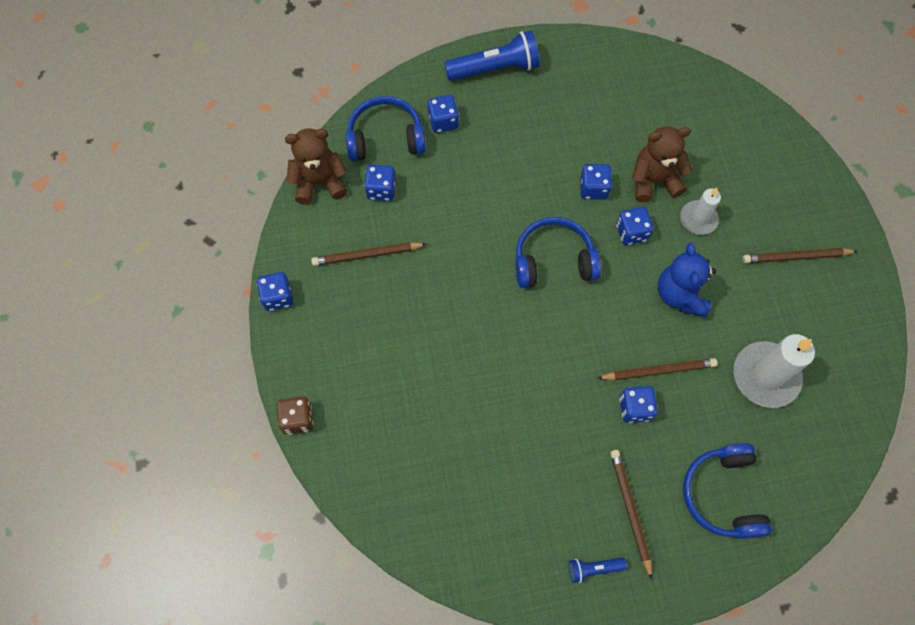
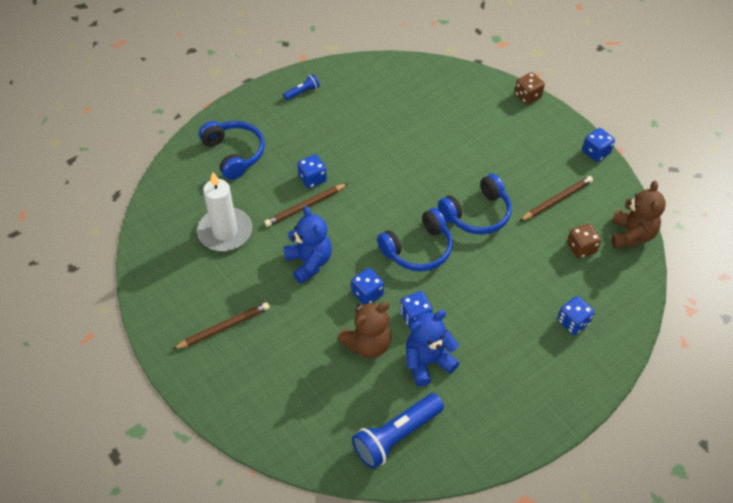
camera: 155 degrees right, 15 degrees down
(319, 182) = (631, 235): brown teddy bear -> brown teddy bear turned 45 degrees counterclockwise
(381, 190) = (581, 248): blue dice -> brown dice
(385, 137) = (609, 289): blue headphones -> blue headphones (477, 214)
(495, 68) = (562, 391): blue flashlight -> blue flashlight (396, 436)
(603, 141) = (427, 362): none -> blue teddy bear
(630, 510) = (292, 125): brown pencil -> none
(698, 219) = (316, 326): white candle -> none

